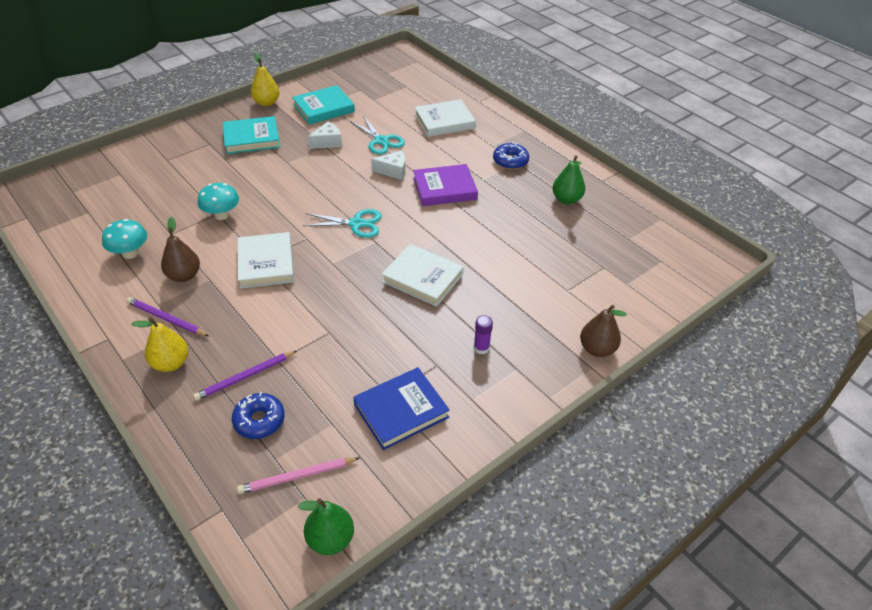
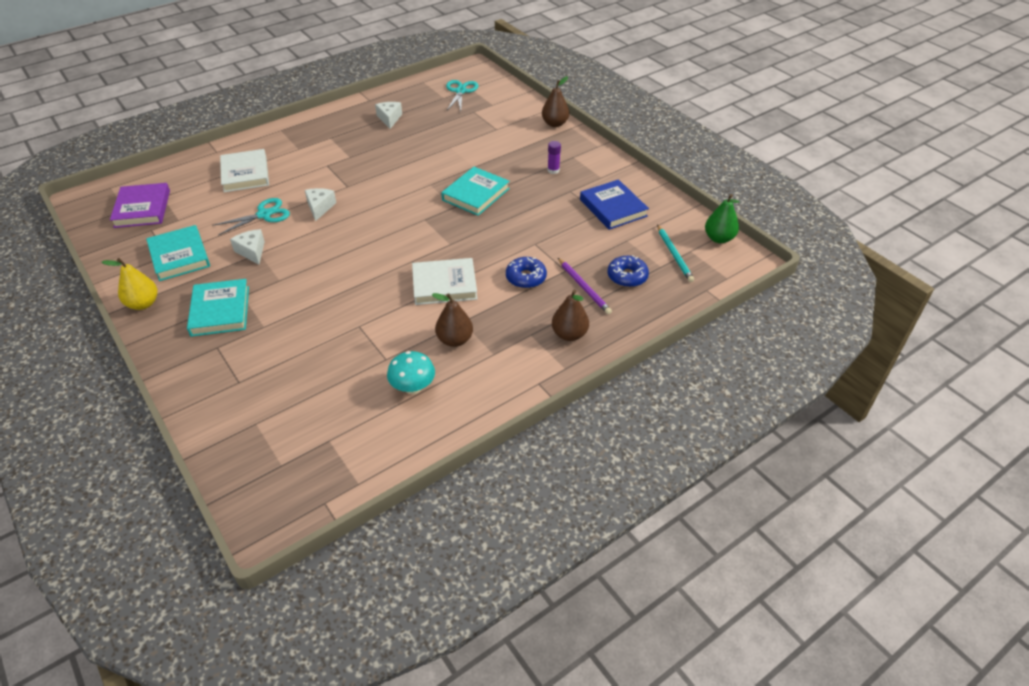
camera: 85 degrees left, 0 degrees up
(166, 319) = (514, 345): purple pencil -> none
(171, 363) = (569, 334): yellow pear -> brown pear
(221, 215) = (362, 322): turquoise mushroom -> none
(297, 477) = (674, 255): pink pencil -> turquoise pencil
(356, 224) = (397, 230): turquoise scissors -> turquoise scissors (460, 91)
(422, 278) = (475, 194): white book -> turquoise book
(444, 189) = (357, 178): purple book -> purple book (142, 209)
(510, 161) = (327, 141): blue donut -> blue donut (526, 277)
(566, 199) = (389, 119): green pear -> white cheese

